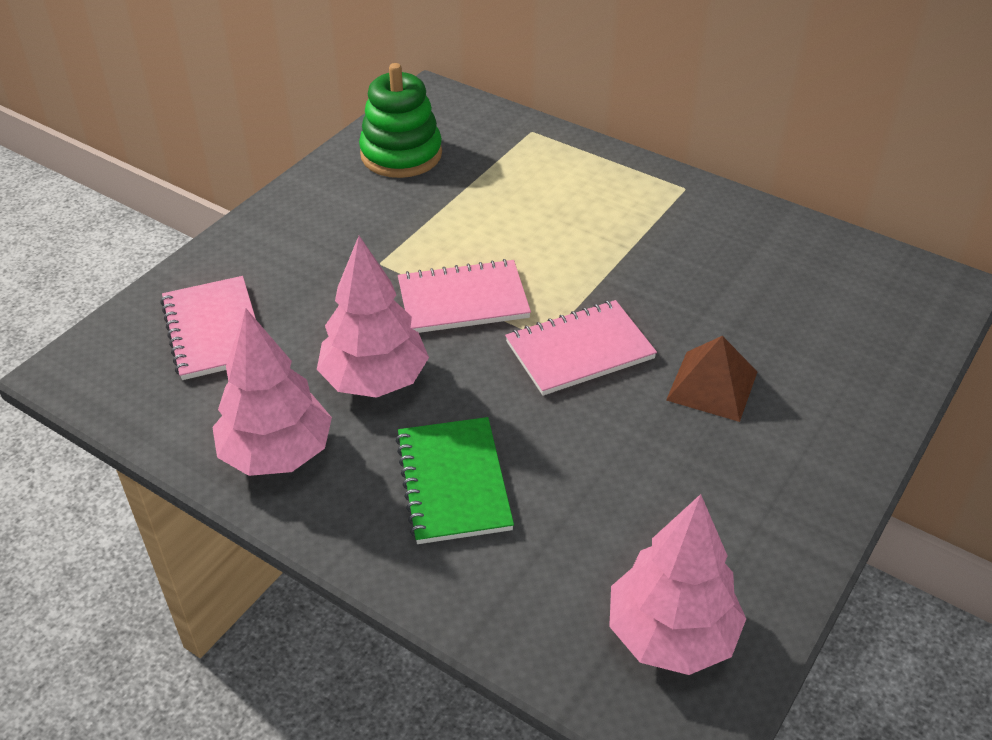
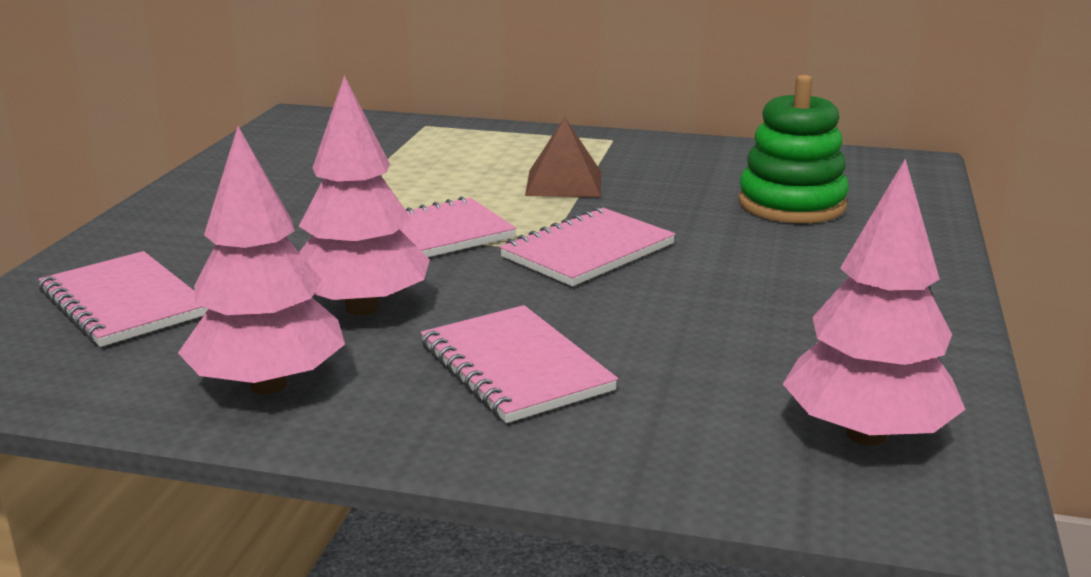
camera: 20 degrees left, 20 degrees down
(401, 154) = (288, 154): green stacking toy -> green stacking toy (791, 204)
(454, 482) = (515, 367): green notebook -> pink notebook
(712, 385) = (748, 252): brown pyramid -> brown pyramid (563, 183)

